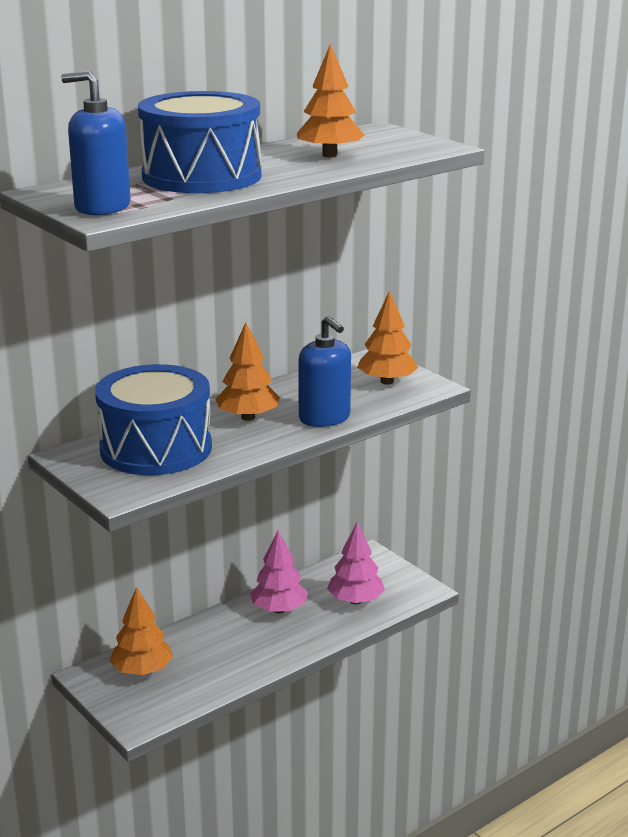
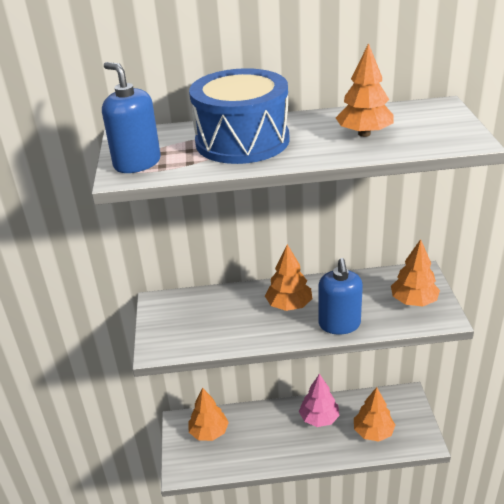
camera: 35 degrees right, 10 degrees up
(156, 448) = (209, 315): blue drum -> none
(355, 600) = (373, 432): pink tree -> orange tree

